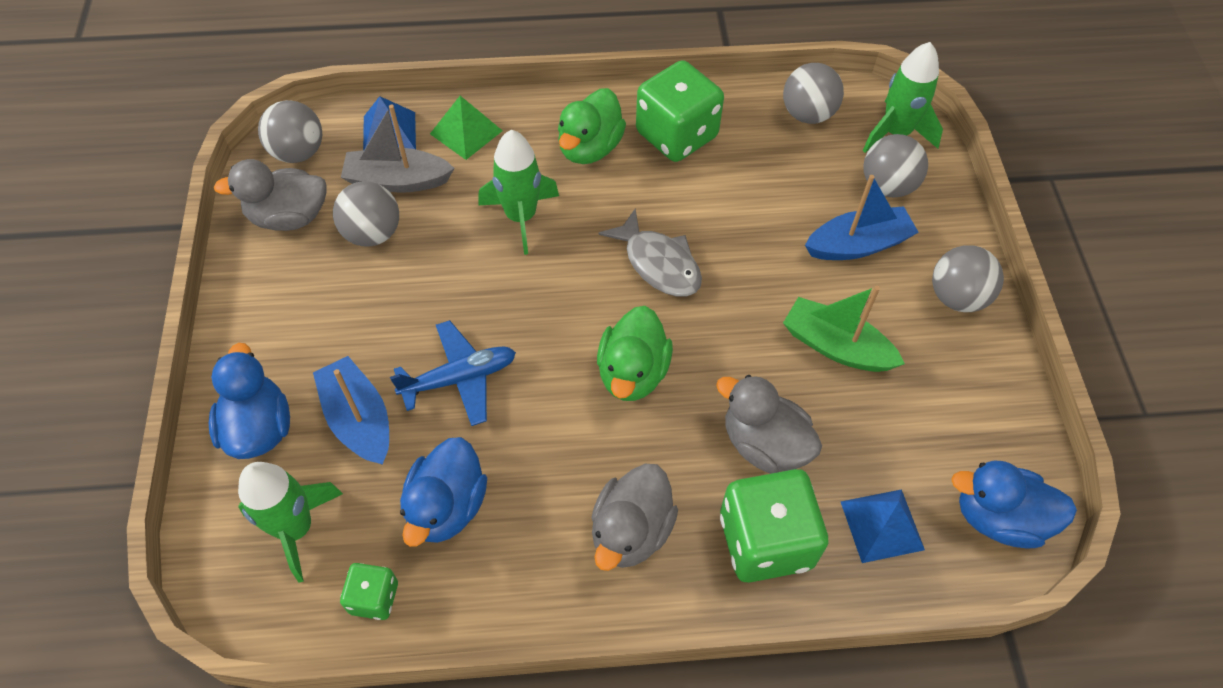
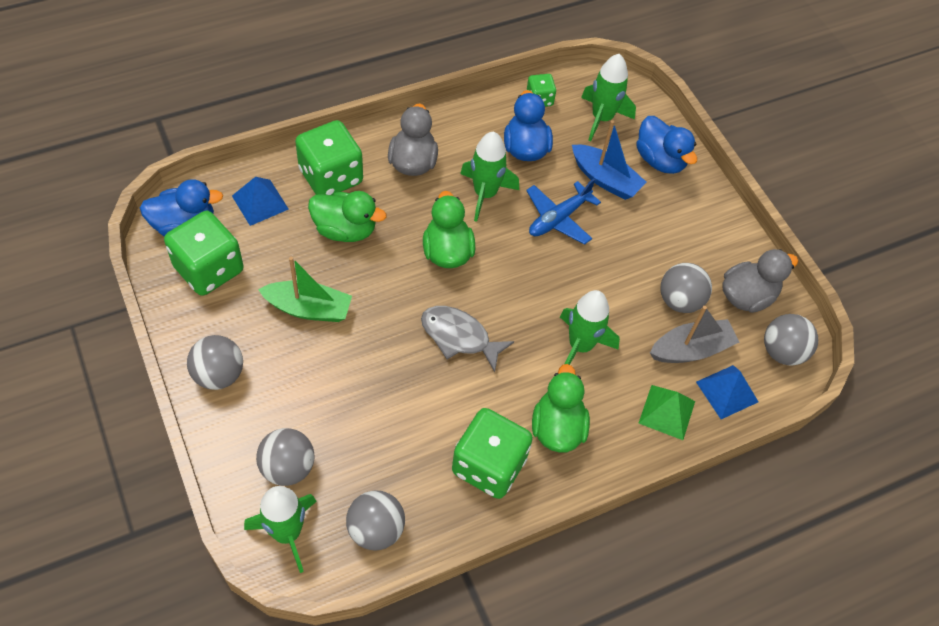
camera: 155 degrees right, 0 degrees up
(544, 445) = (485, 194): none -> green rocket
(764, 444) = (345, 230): grey duck -> green duck
(858, 245) = (305, 399): blue boat -> none
(964, 437) = (209, 269): none -> green dice

